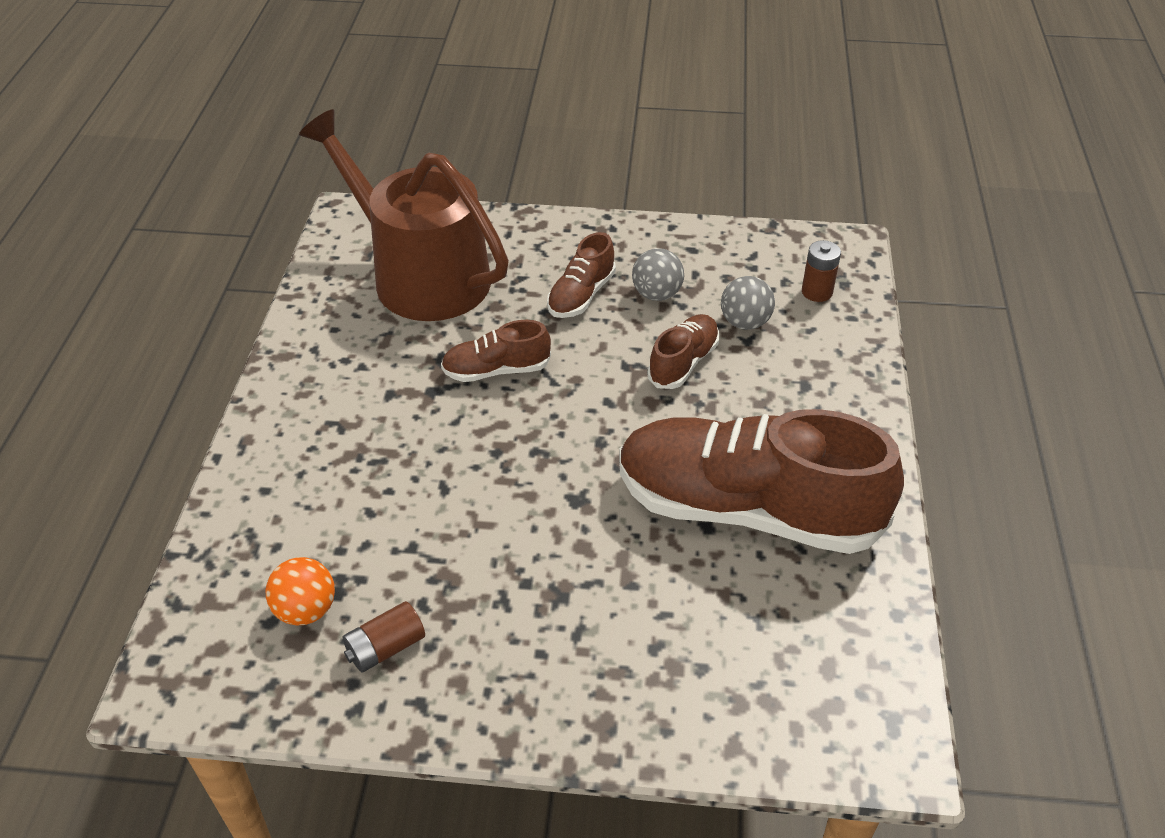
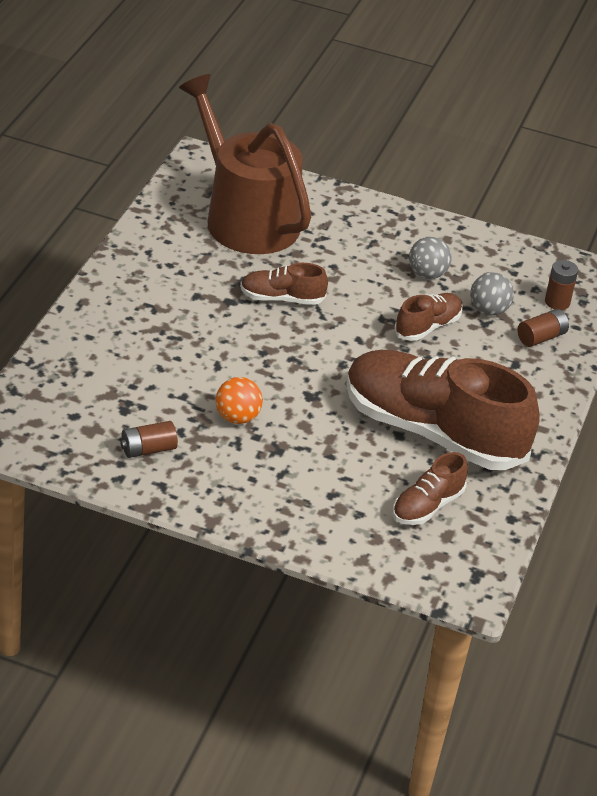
camera: 10 degrees right, 5 degrees down
(306, 610) = (100, 415): orange ball -> orange ball (237, 417)
(581, 295) = (366, 261): brown shoe -> brown shoe (427, 506)
(819, 342) = (541, 337): none -> brown battery

